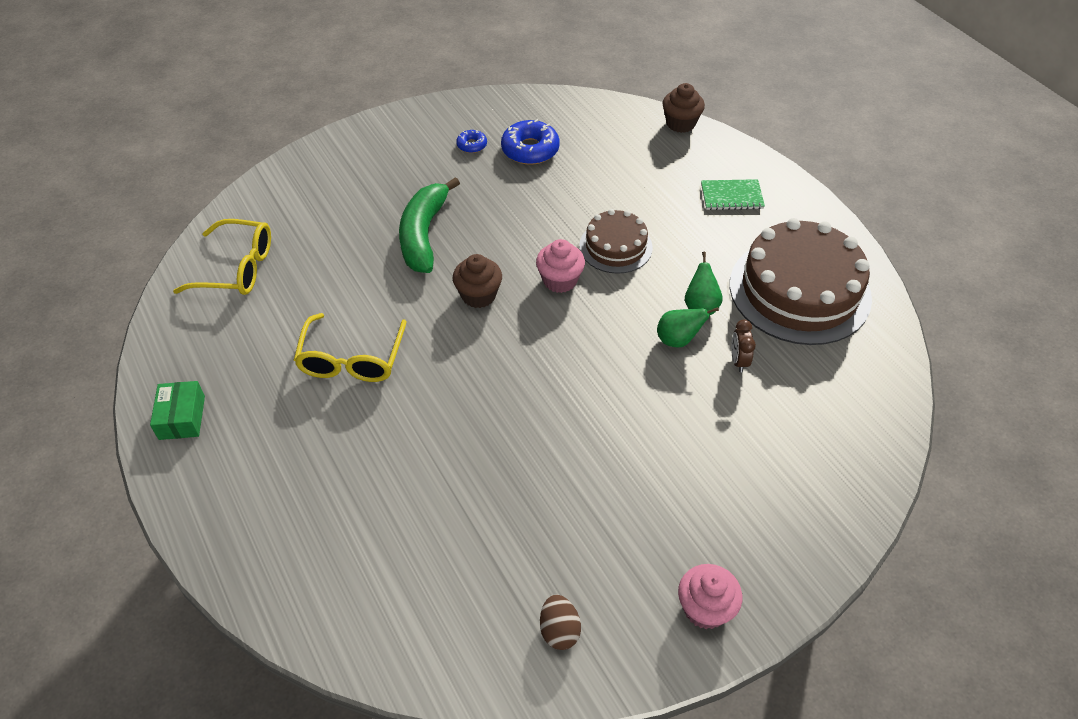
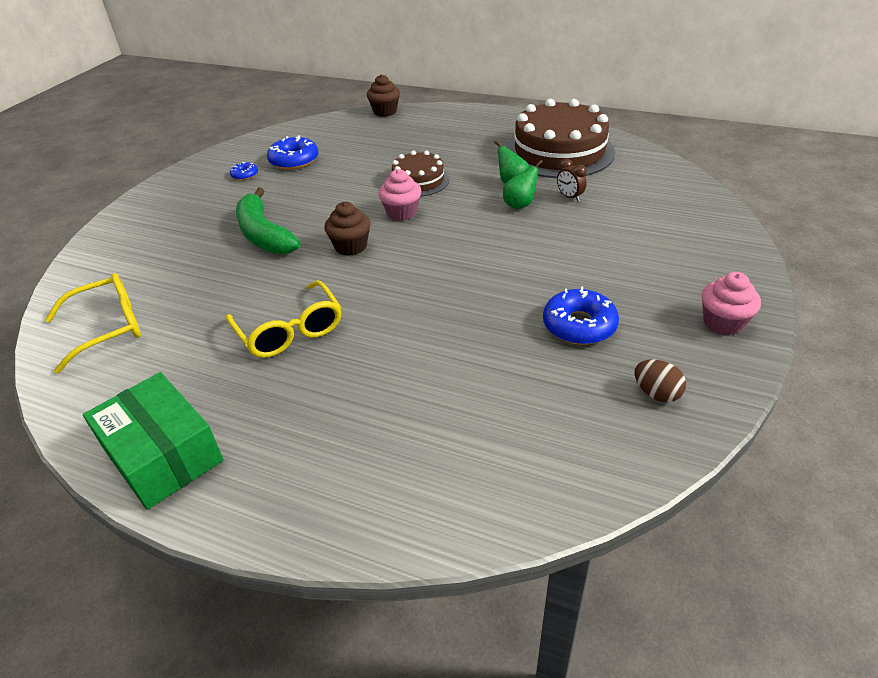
camera: 35 degrees left, 10 degrees down
(182, 417) = (163, 454): green box -> green box, size x1.75
(575, 517) = (579, 325): none -> blue donut
(731, 196) = (461, 130): green notebook -> none

